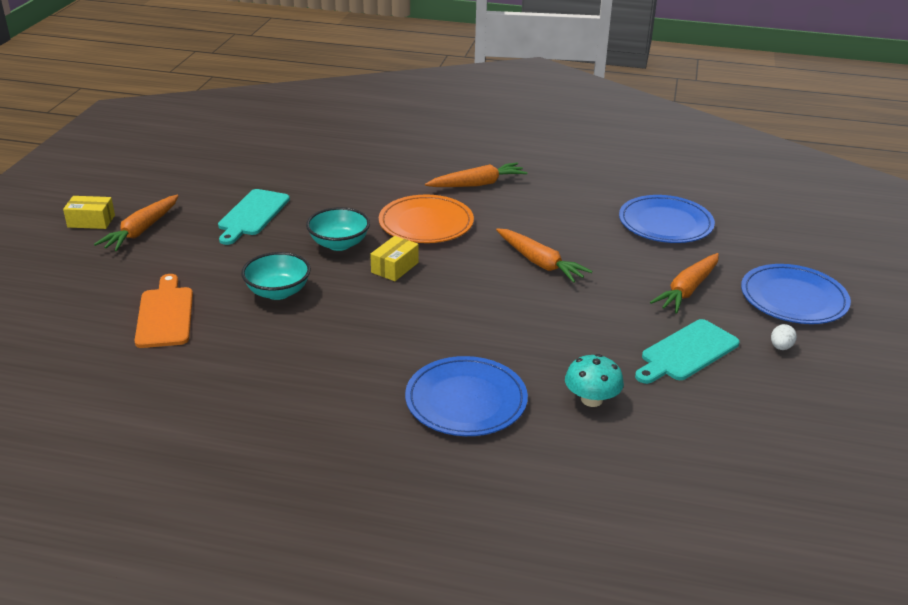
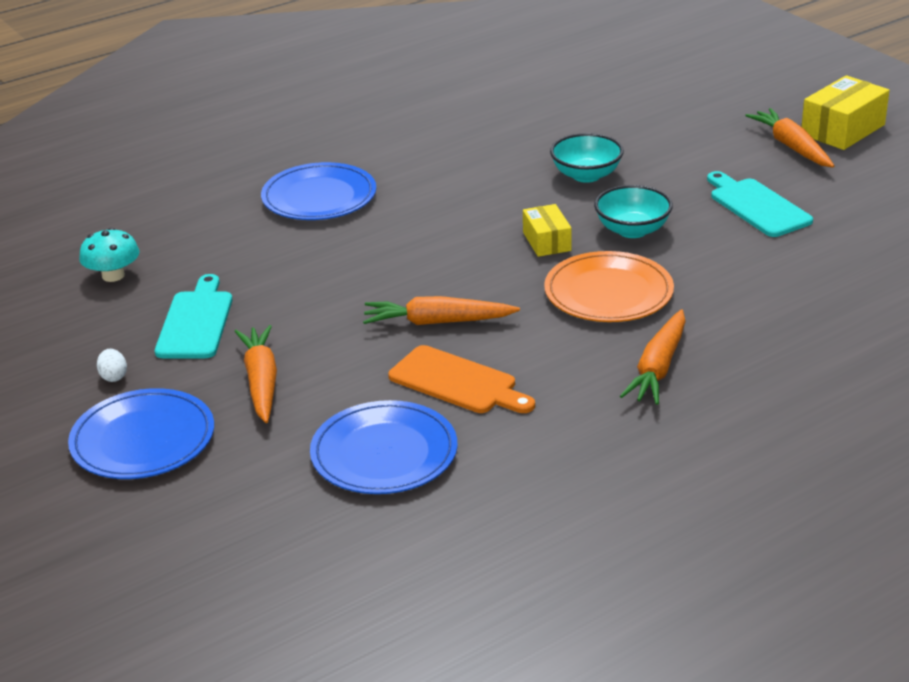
camera: 135 degrees right, 0 degrees up
(91, 221) = (842, 130): yellow box -> yellow box, size x1.62
(165, 314) = (619, 123): orange cutting board -> orange cutting board (457, 382)
(591, 399) = (231, 246): turquoise mushroom -> turquoise mushroom (113, 275)

